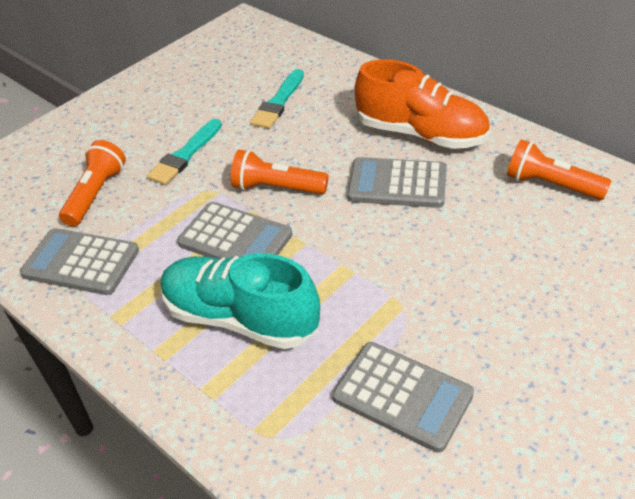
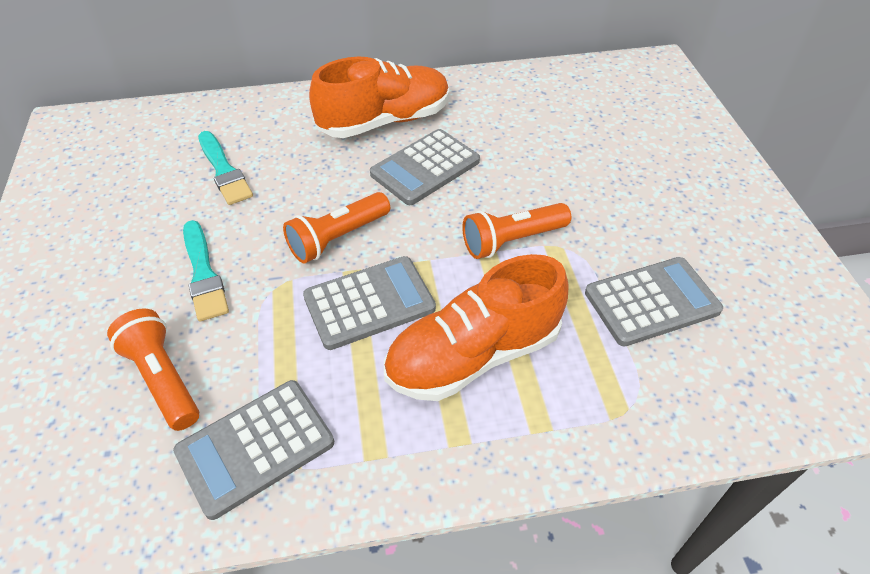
camera: 55 degrees left, 5 degrees up
(240, 318) = (473, 355): turquoise shoe -> orange shoe
(550, 185) = (520, 100): orange flashlight -> orange flashlight (511, 240)

